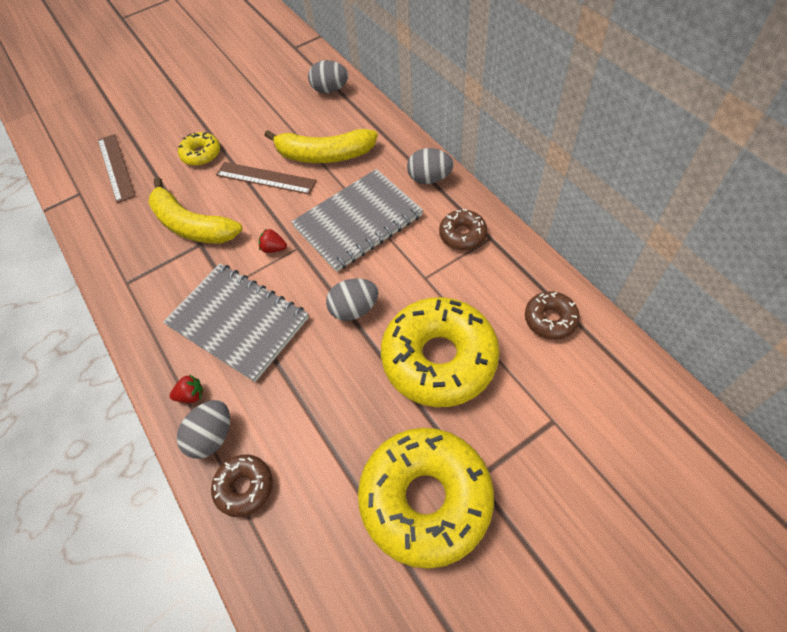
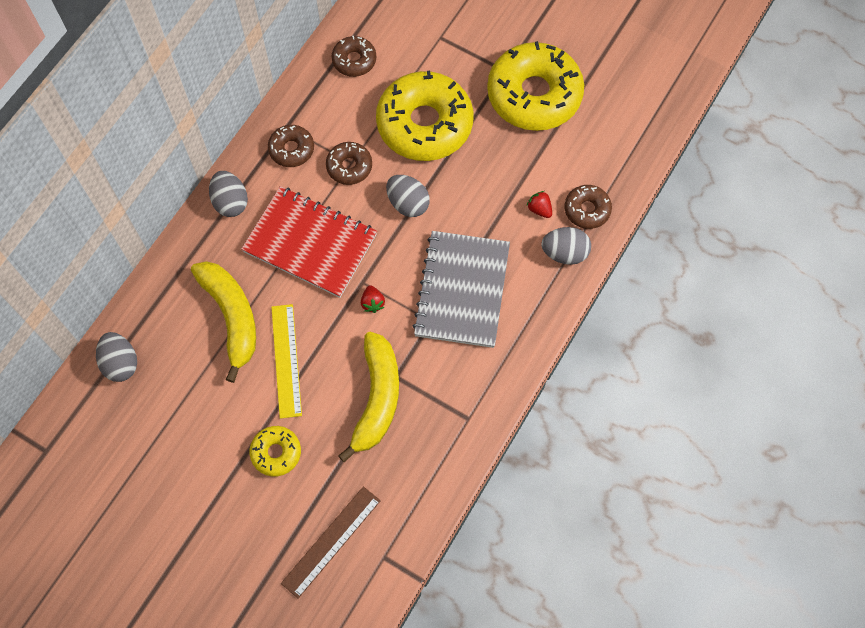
camera: 120 degrees left, 10 degrees up
(191, 395) = (542, 288): red strawberry -> red strawberry (539, 209)
(265, 178) = (286, 360): brown ruler -> yellow ruler
(358, 221) = (310, 243): grey notebook -> red notebook
(421, 274) = (349, 166): none -> brown donut

